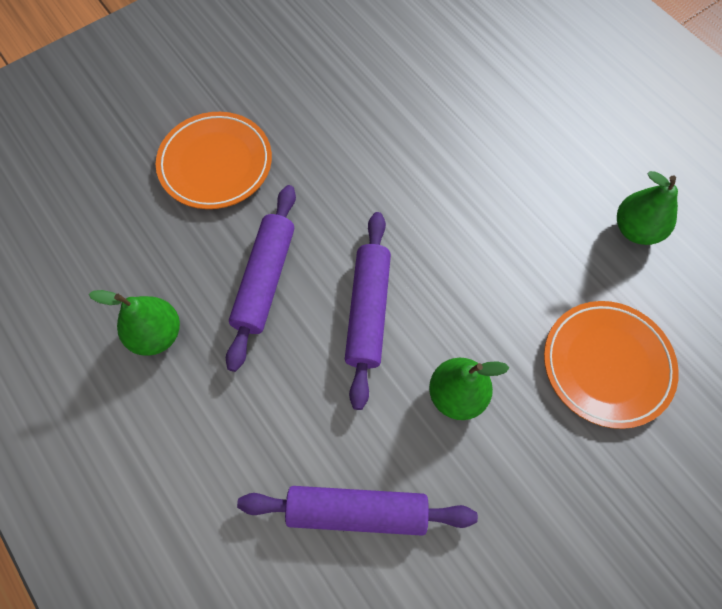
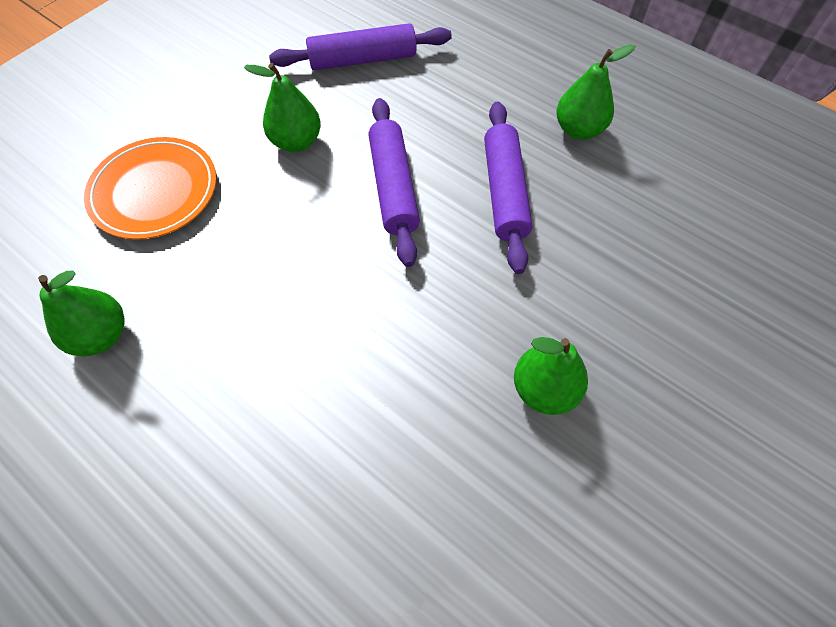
camera: 165 degrees right, 5 degrees down
(215, 164) = (622, 298): orange plate -> none
(306, 118) = (544, 389): none -> green pear

